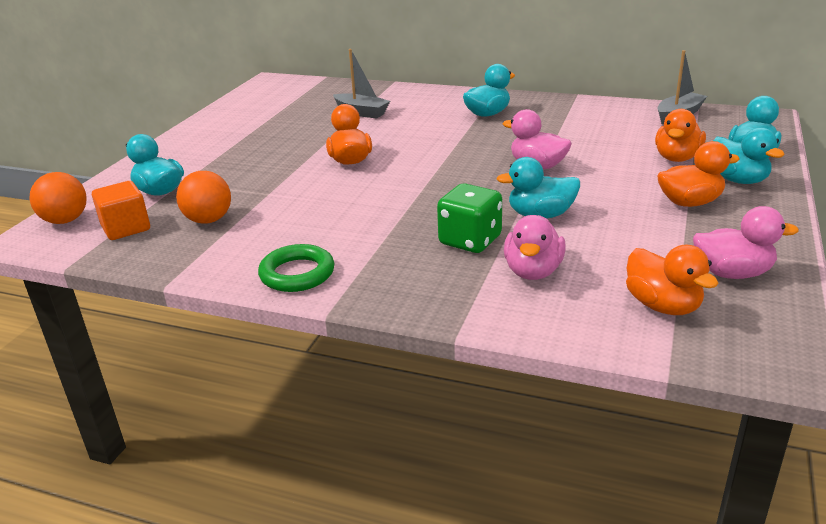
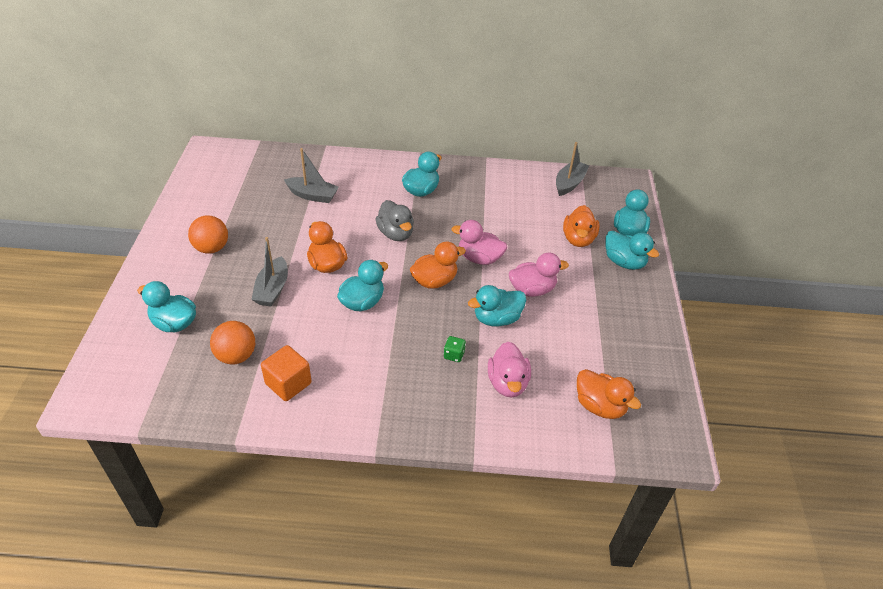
camera: 20 degrees left, 15 degrees up
(65, 220) = (105, 372): orange ball -> orange ball (211, 248)
(126, 228) = (167, 375): orange cube -> orange cube (288, 383)
(279, 174) = (272, 289): none -> grey boat
(297, 274) = (336, 410): green ring -> none
(376, 190) = (362, 302): none -> turquoise duck
(442, 142) = (396, 233): none -> grey duck
(470, 241) = (454, 355): green dice -> green dice, size x0.49
(690, 202) = (596, 292): orange duck -> orange duck (434, 281)
(732, 273) = (636, 366): pink duck -> pink duck (532, 289)

